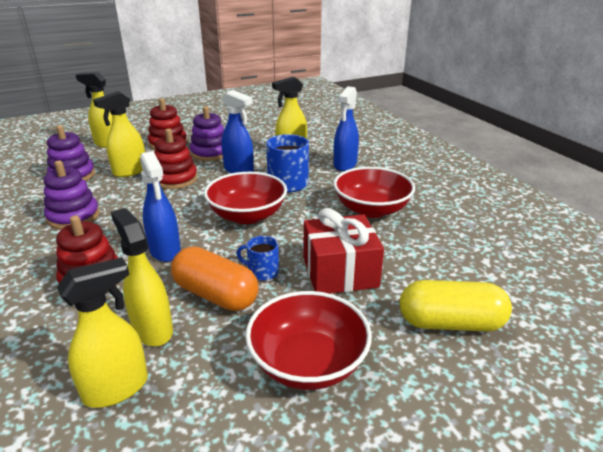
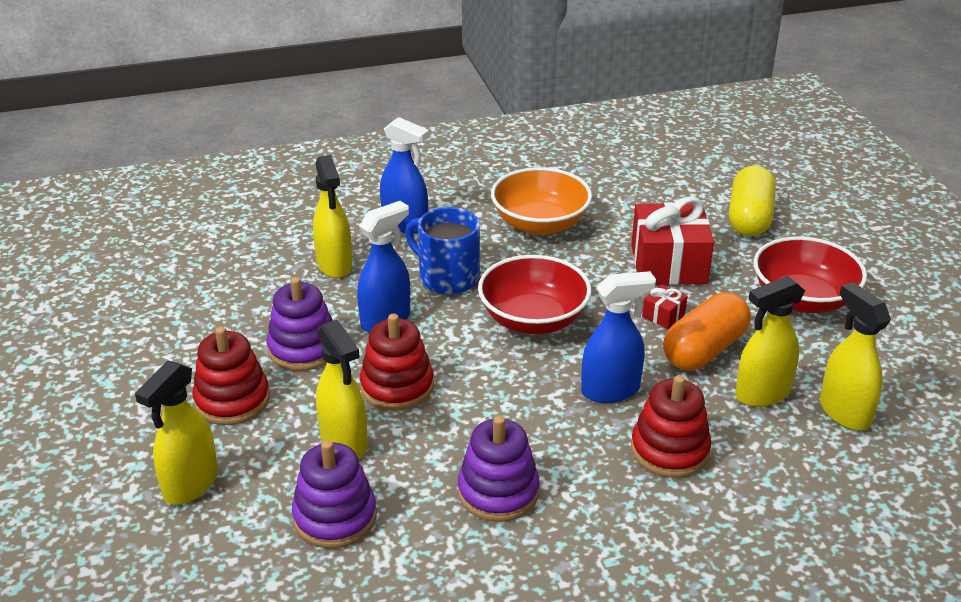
camera: 80 degrees left, 5 degrees up
(262, 271) = (663, 315): blue mug -> red gift
(371, 209) = (540, 224): red bowl -> orange bowl

